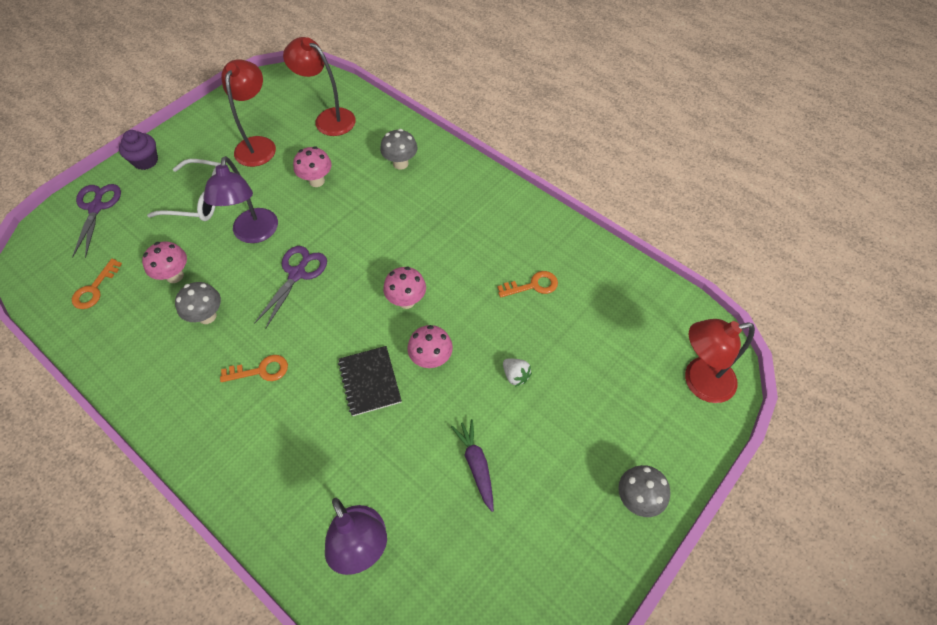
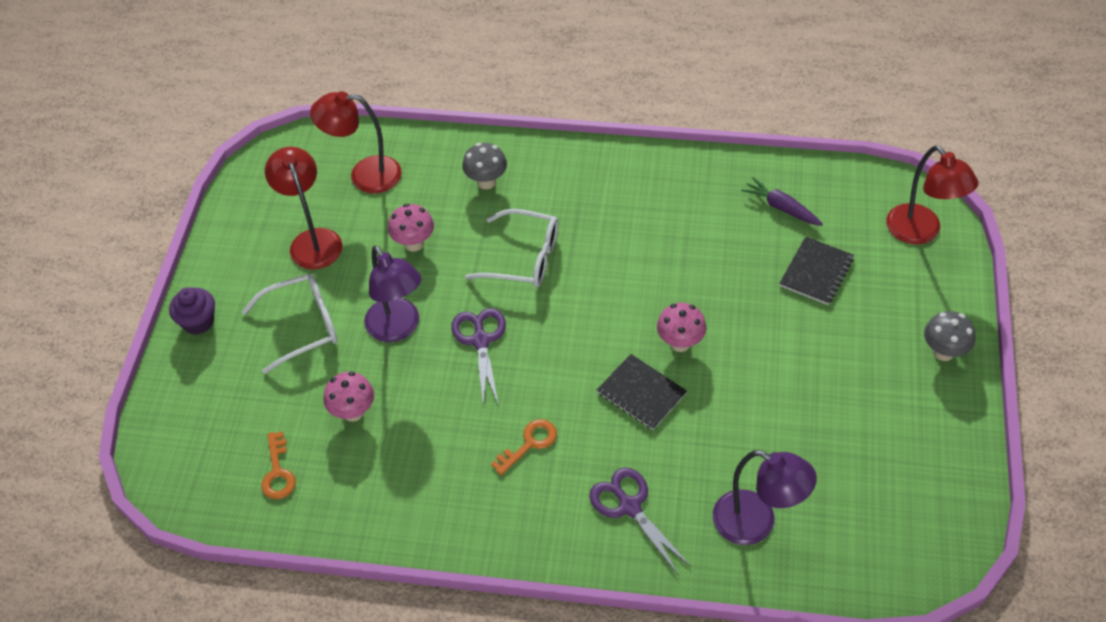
camera: 30 degrees left, 5 degrees down
(96, 207) = (192, 397): purple scissors -> purple scissors (629, 506)
(207, 316) = (426, 428): grey mushroom -> none
(378, 231) = (524, 258): none -> white glasses
(406, 301) = (611, 306): pink mushroom -> none
(476, 465) = (795, 404): purple carrot -> purple carrot (781, 207)
(515, 375) = (766, 314): white strawberry -> none
(533, 285) = (716, 229): orange key -> none
(583, 365) = (816, 272): none -> black notebook
(699, 382) = (920, 232): red lamp -> red lamp turned 75 degrees counterclockwise

